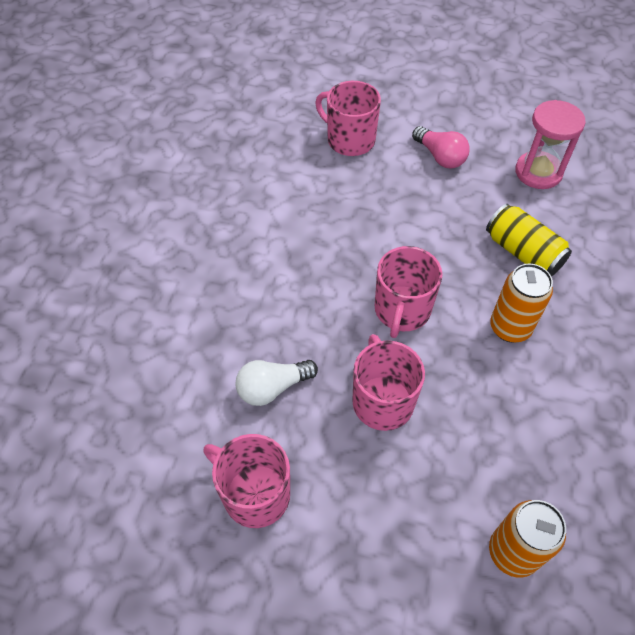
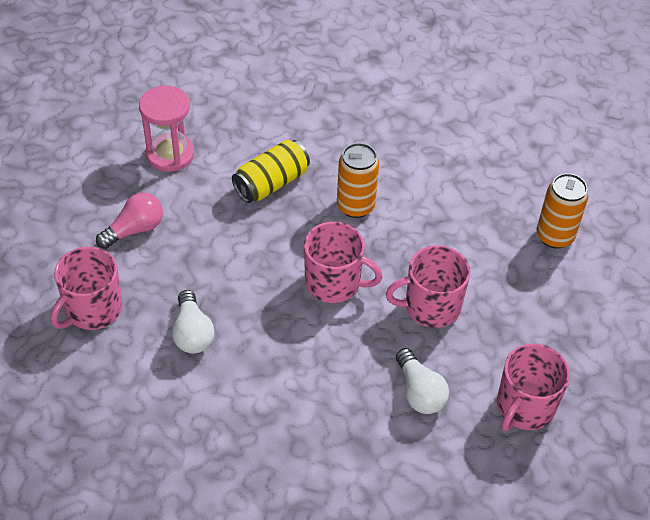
camera: 90 degrees left, 5 degrees down
(331, 205) = (192, 333): none -> white light bulb

